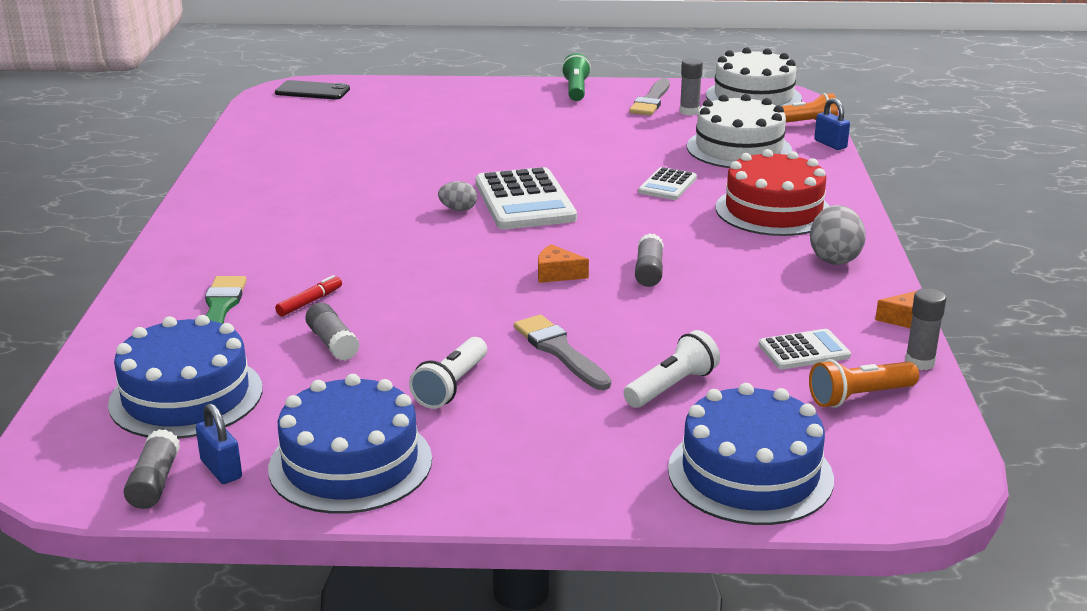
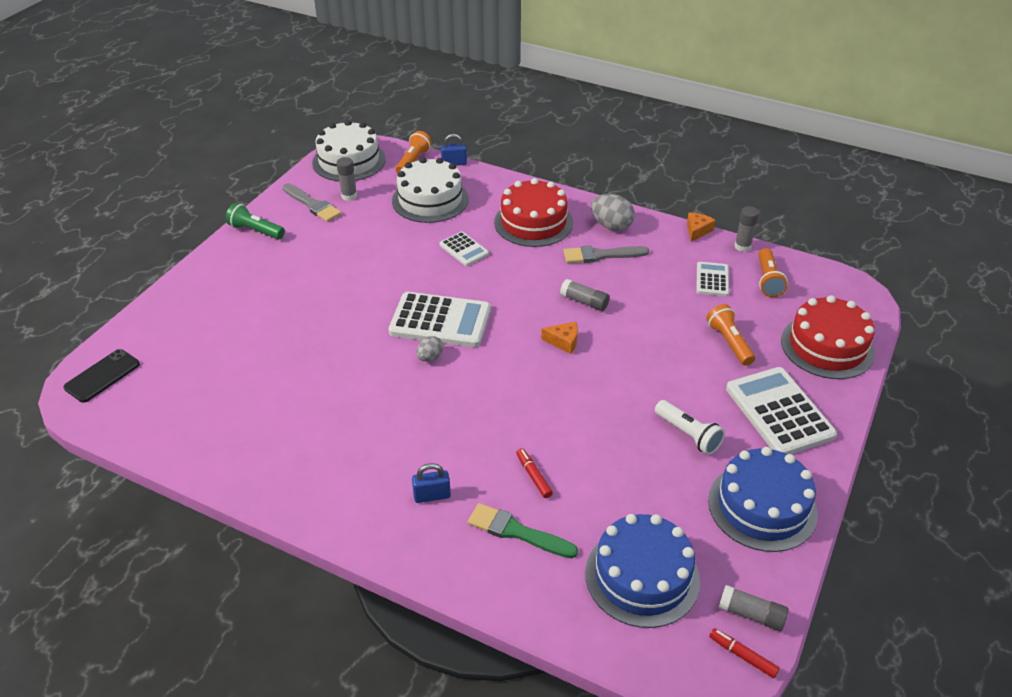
camera: 65 degrees left, 15 degrees up
(85, 486) = (742, 656): none -> red marker
(221, 469) = (747, 574): blue padlock -> blue padlock (432, 496)
(332, 343) = (603, 478): grey glue stick -> none
(554, 450) = (779, 412): none -> white calculator
(557, 274) = (563, 342): orange cheese -> orange cheese turned 120 degrees counterclockwise
(559, 351) = (667, 373): grey brush -> grey brush (601, 255)
(672, 387) = (729, 342): white flashlight -> orange flashlight
(750, 473) = (827, 346): blue cake -> red cake

